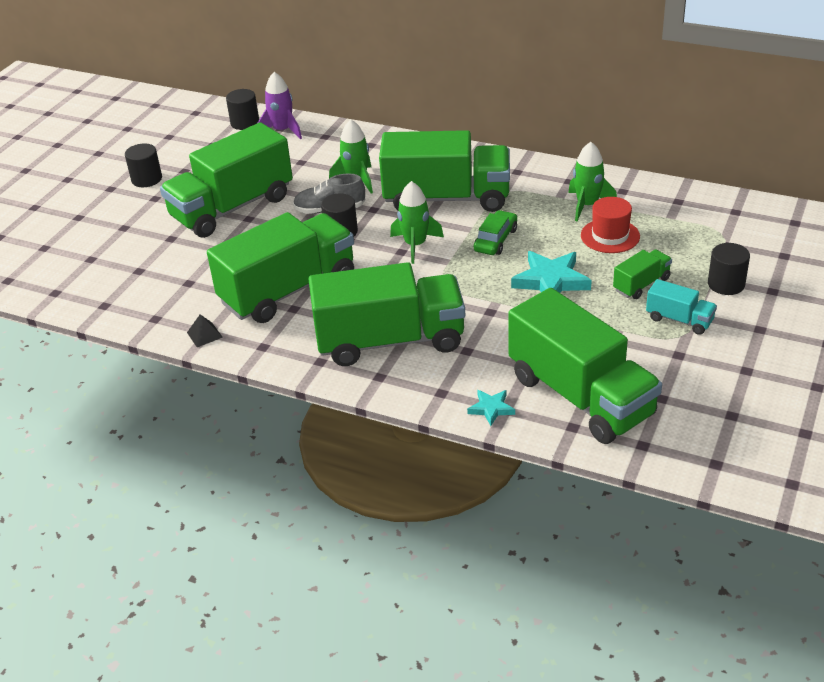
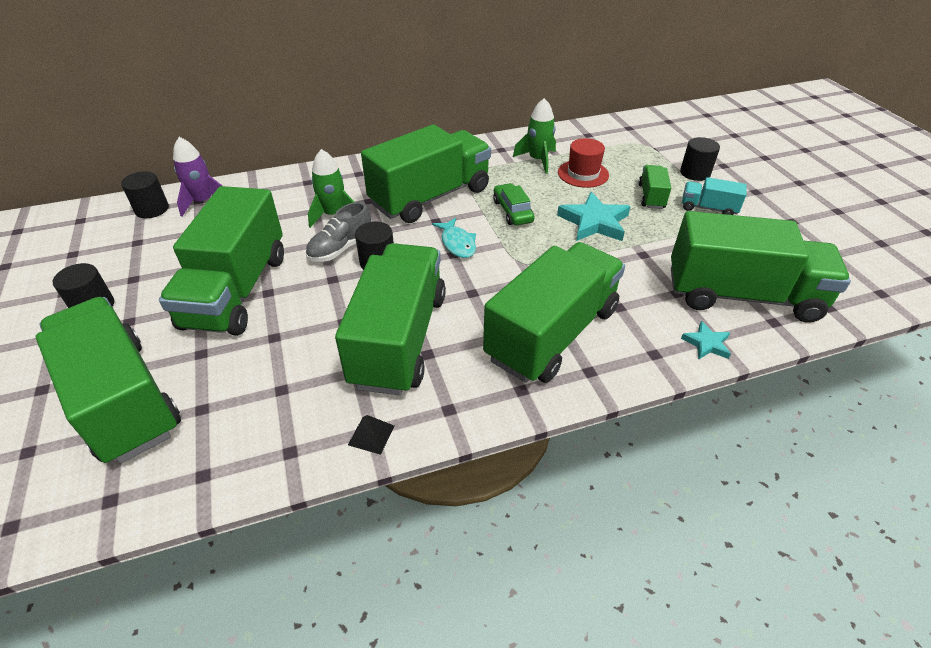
camera: 45 degrees left, 5 degrees up
(108, 244) = (124, 399): none -> green truck
(415, 245) = (457, 243): green rocket -> turquoise fish
(679, 320) = (708, 208): turquoise truck -> turquoise truck turned 150 degrees counterclockwise

